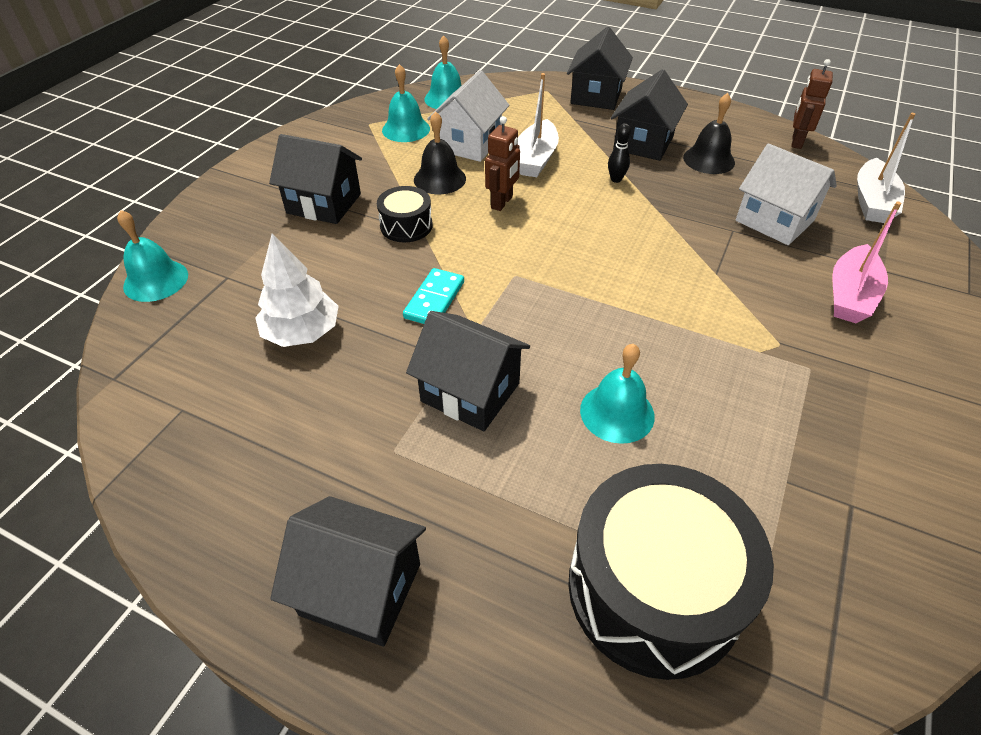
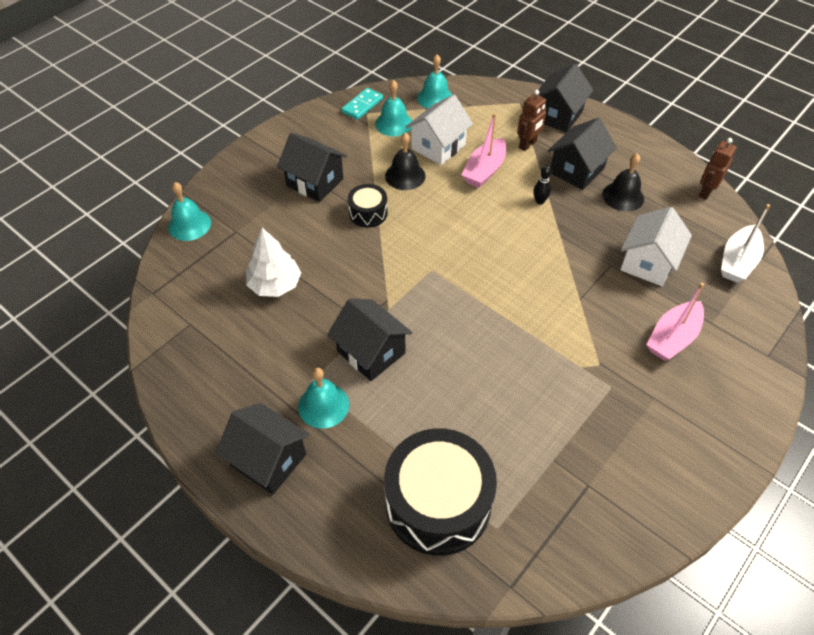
camera: 15 degrees right, 5 degrees up
(434, 300) = (369, 278): turquoise domino -> turquoise domino (362, 105)
(502, 202) = (444, 206): brown robot -> brown robot (528, 145)
(535, 159) = (484, 170): white boat -> pink boat
(617, 412) = (462, 388): turquoise bell -> turquoise bell (323, 405)
(774, 221) = (648, 263): white house -> white house turned 60 degrees clockwise

